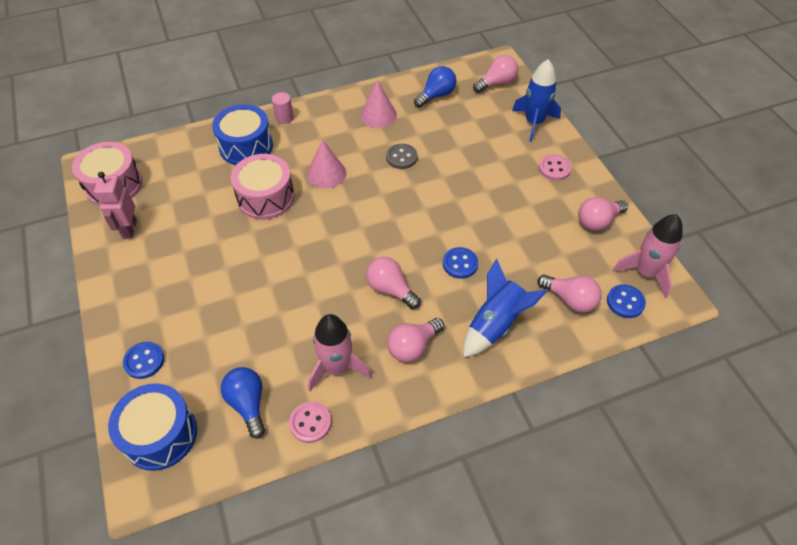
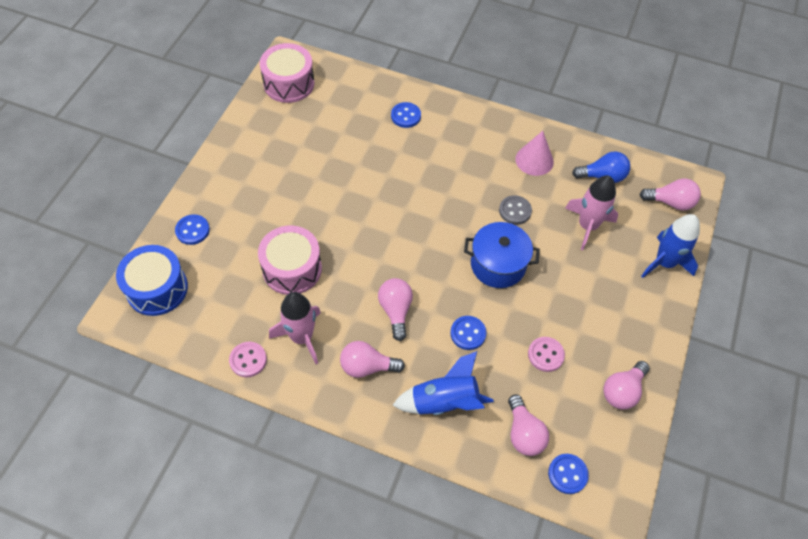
camera: 40 degrees right, 5 degrees up
(129, 229) = (268, 126): pink robot -> none
(246, 146) = (406, 116): blue drum -> blue button
(248, 404) = (224, 313): blue light bulb -> none
(266, 198) = (379, 169): pink drum -> pink drum (292, 269)
(284, 118) = (457, 111): pink cylinder -> none
(326, 173) = (442, 182): pink cone -> none
(429, 201) = (498, 265): none -> blue pot
(554, 168) = (636, 317): pink button -> pink button (545, 355)
(597, 221) = (622, 391): pink light bulb -> pink light bulb turned 60 degrees counterclockwise
(645, 273) = (614, 466): pink rocket -> pink rocket (587, 226)

